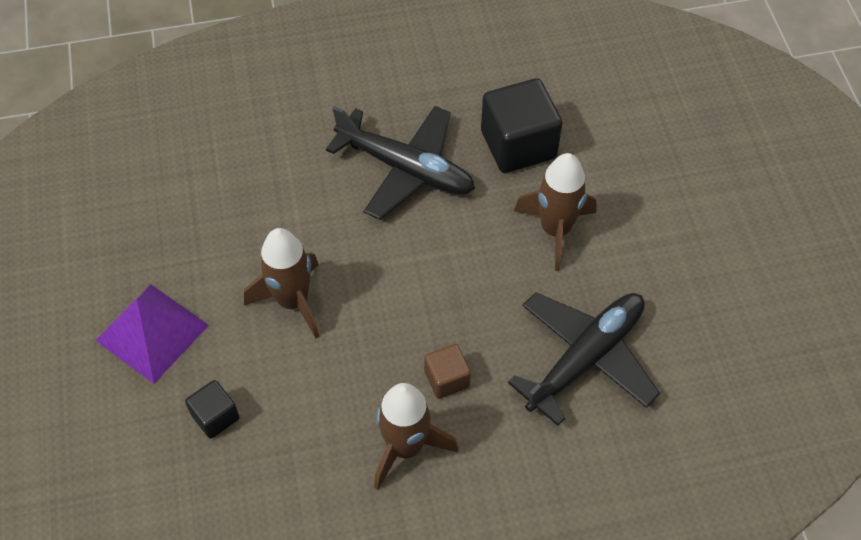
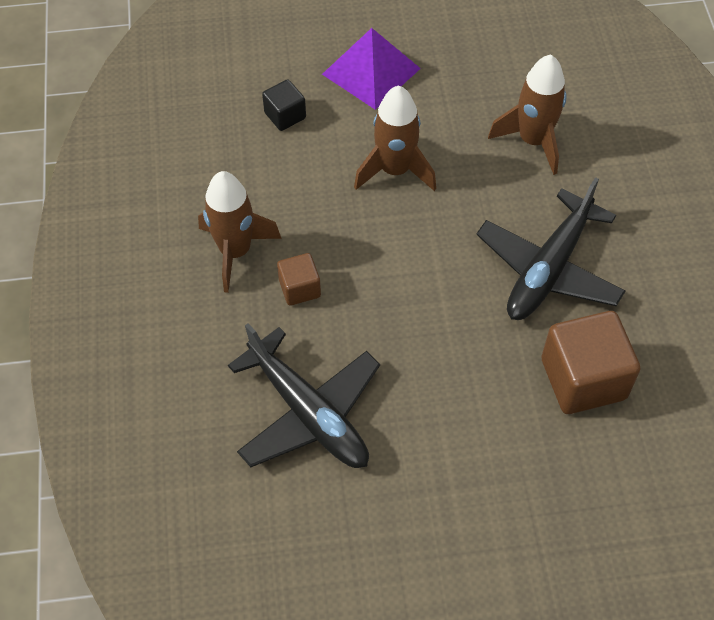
camera: 95 degrees right, 0 degrees up
(518, 145) = (583, 379): black cube -> brown cube
(555, 230) = (466, 403): brown rocket -> brown rocket (533, 141)

